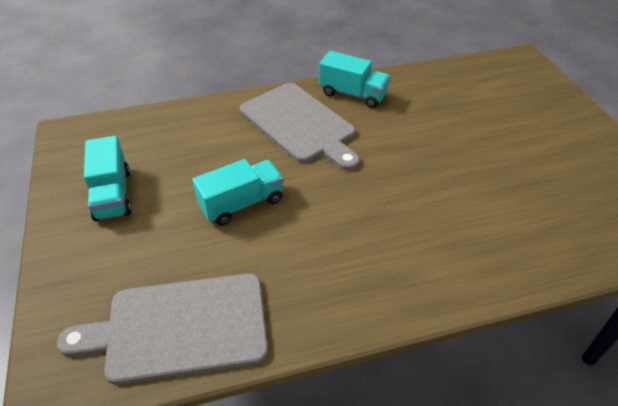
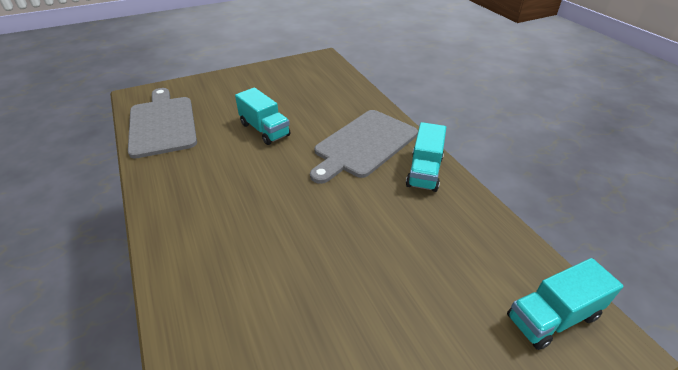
camera: 80 degrees right, 5 degrees down
(112, 194) = (269, 82): turquoise truck -> turquoise truck (552, 317)

